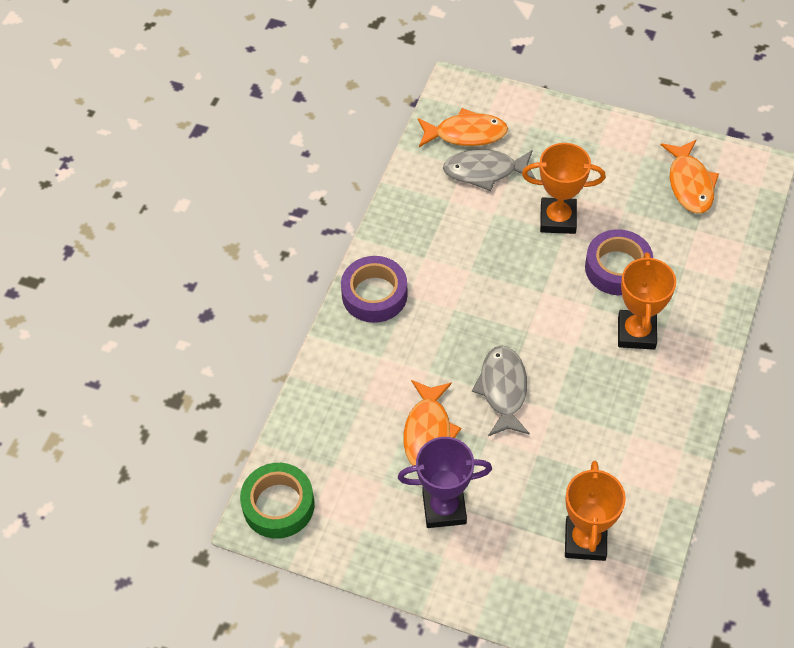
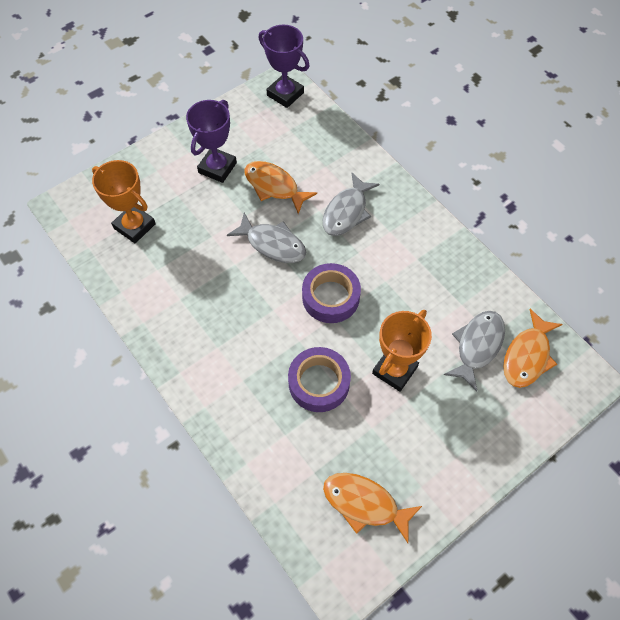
camera: 120 degrees right, 5 degrees up
(278, 505) = (285, 94): green tape -> purple trophy
(374, 294) = (404, 212): purple tape -> purple tape (330, 297)
(411, 345) = (347, 212): none -> grey fish
(636, 333) = (253, 356): orange trophy -> none

